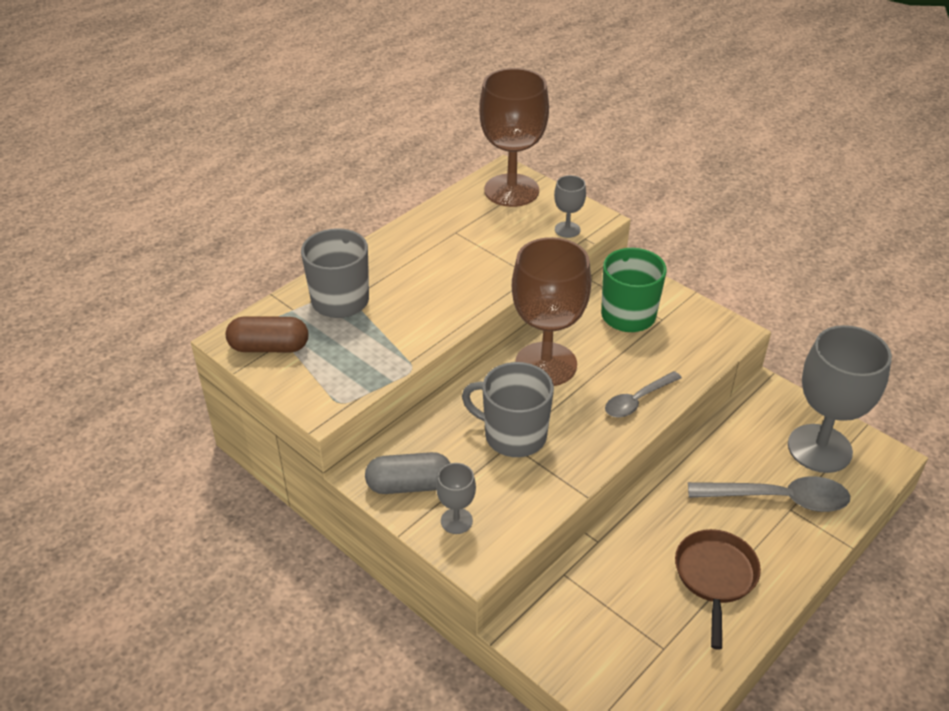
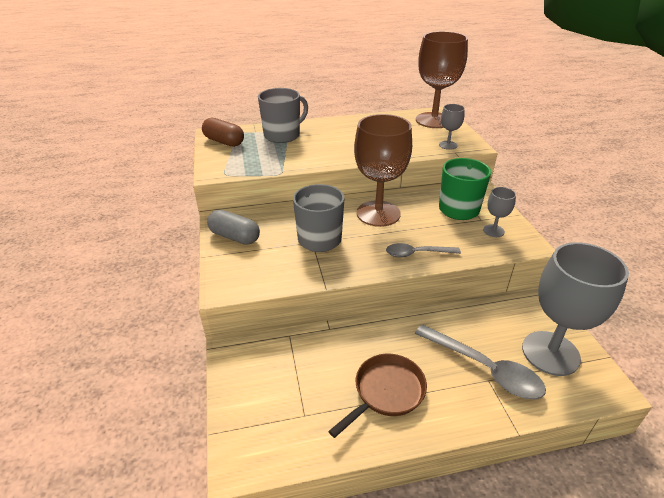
camera: 35 degrees right, 5 degrees down
(456, 521) = (237, 264): grey goblet -> grey goblet (493, 231)

